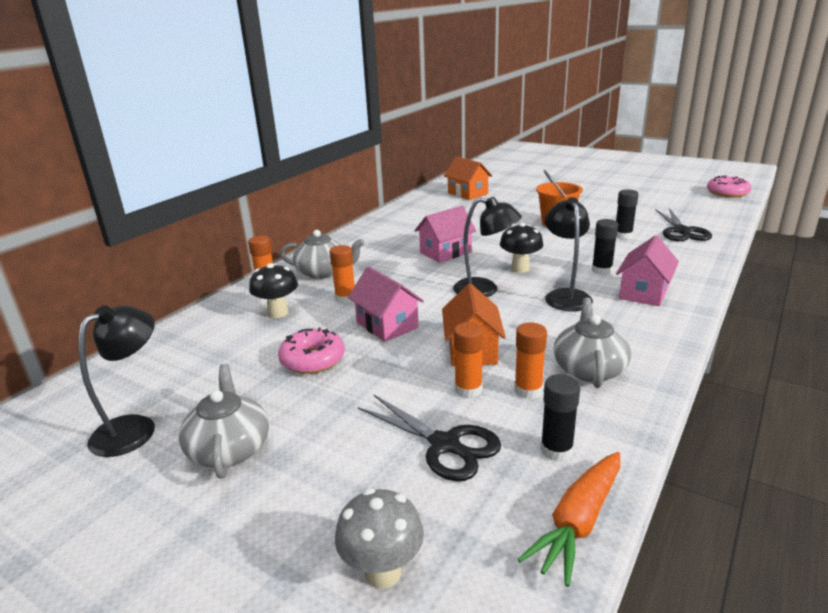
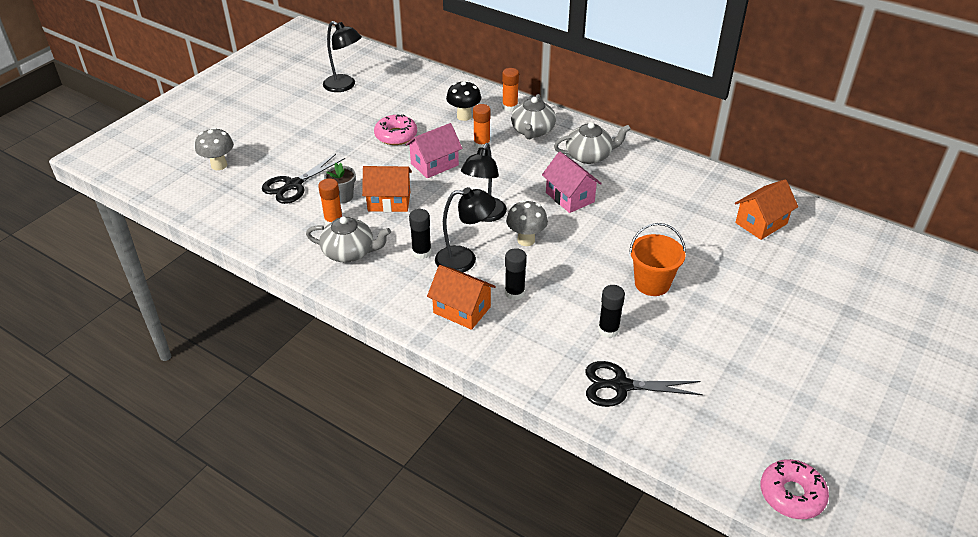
camera: 90 degrees right, 15 degrees up
(229, 449) = (316, 116): grey teapot -> grey teapot (589, 156)
(468, 389) = (342, 197): orange glue stick -> grey flower pot
(520, 268) = (526, 240): black mushroom -> grey mushroom
(556, 450) = (274, 224): black glue stick -> black glue stick (421, 252)
(578, 523) = (220, 223): orange carrot -> none
(644, 292) = (462, 310): pink house -> orange house

